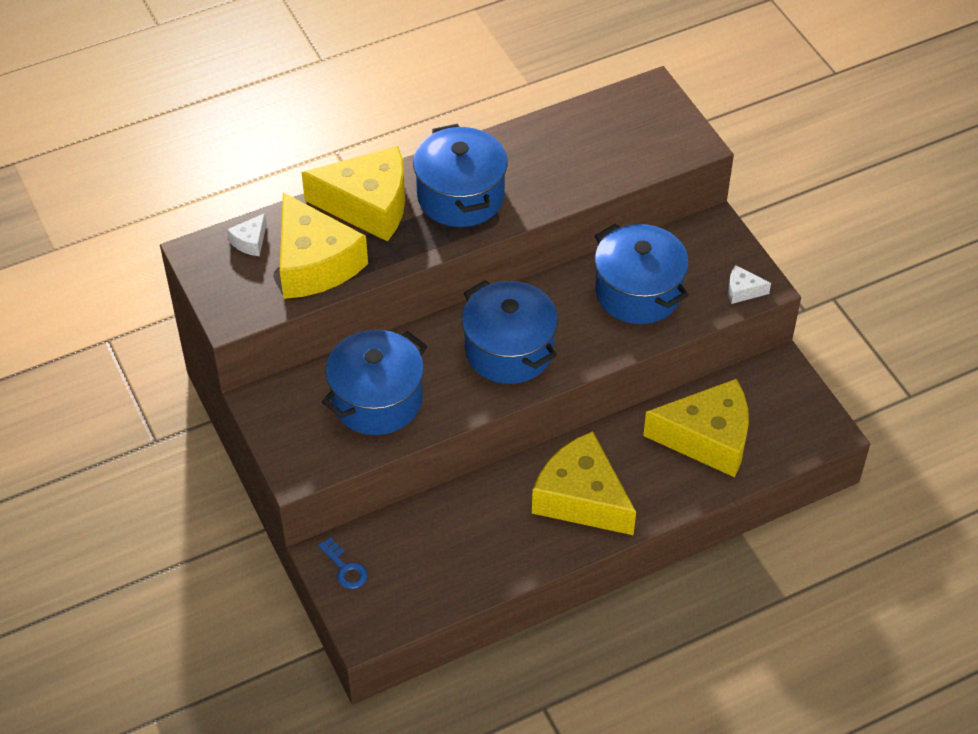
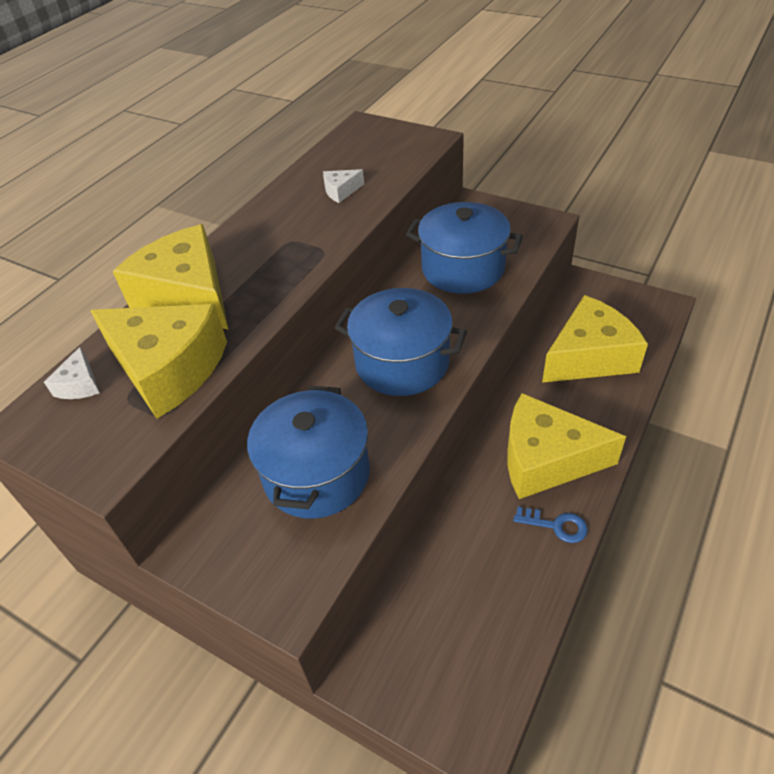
camera: 30 degrees left, 5 degrees down
(345, 568) = (395, 675): blue key -> blue key (556, 525)
(368, 205) = (188, 296): yellow cheese -> yellow cheese turned 105 degrees counterclockwise
(460, 196) = (272, 250): blue pot -> none
(742, 291) = (536, 230): white cheese -> white cheese (341, 191)

